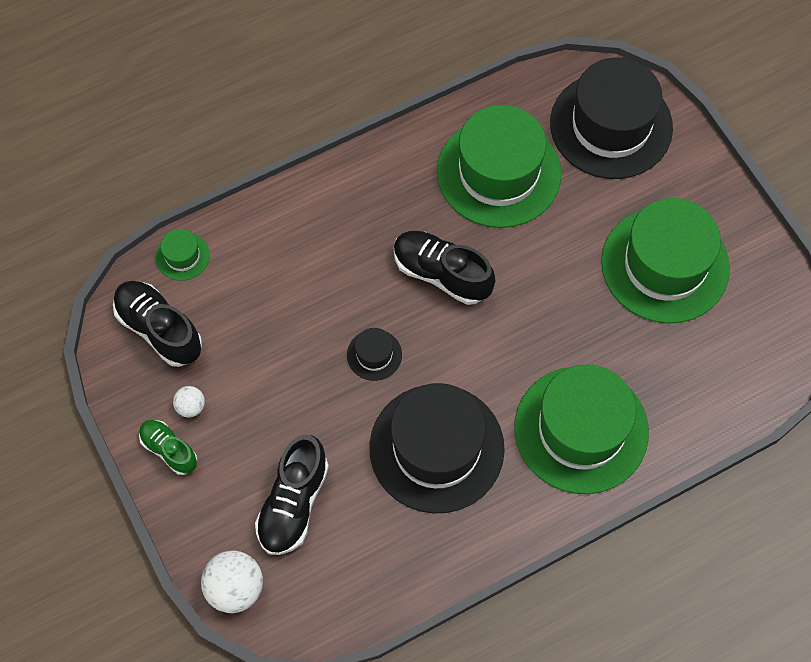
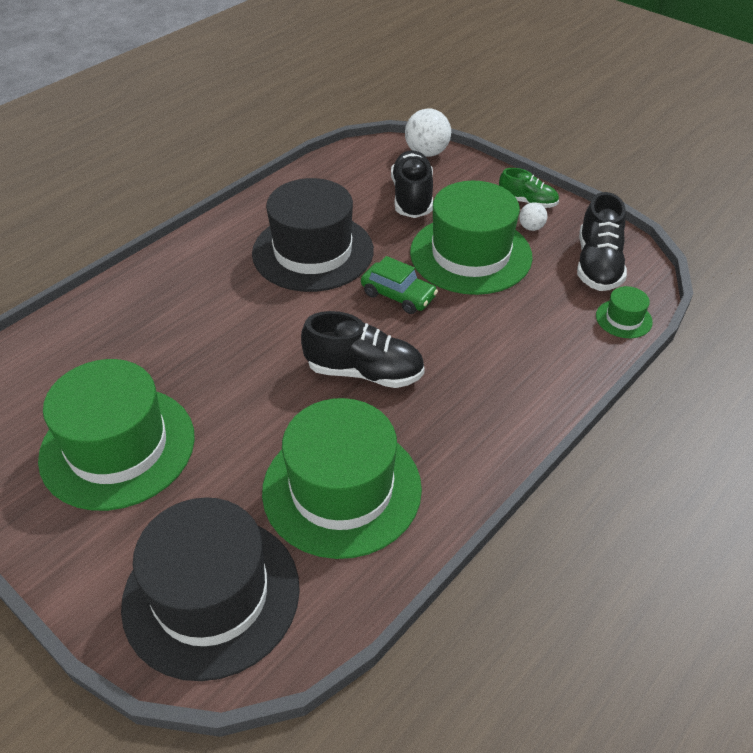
camera: 160 degrees right, 20 degrees down
(159, 329) = (597, 265): black shoe -> black shoe turned 75 degrees clockwise
(374, 355) = (398, 295): black hat -> green car
(581, 429) = (186, 292): green hat -> green hat (470, 254)

